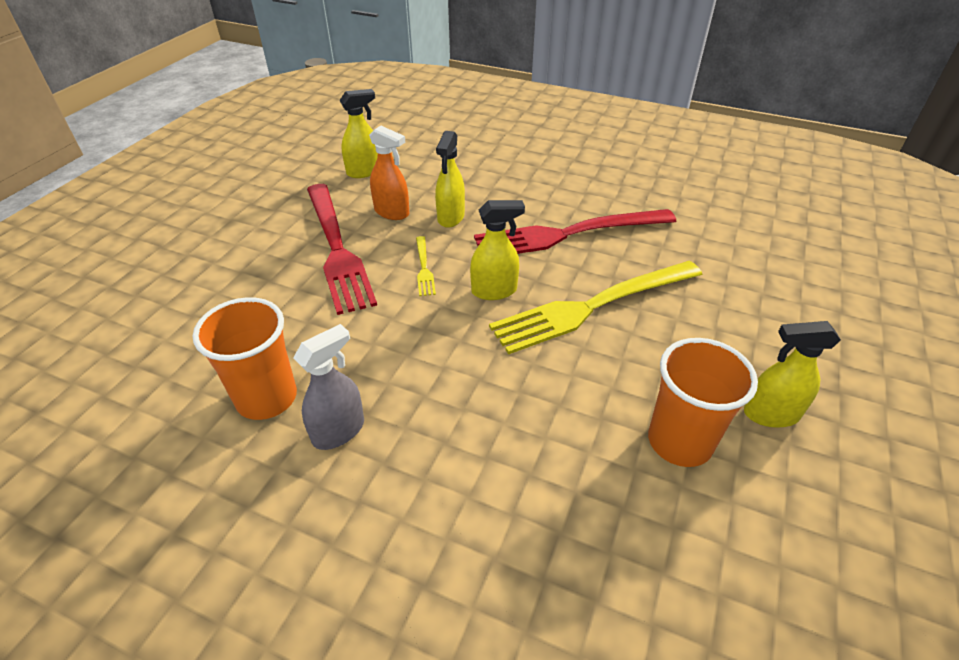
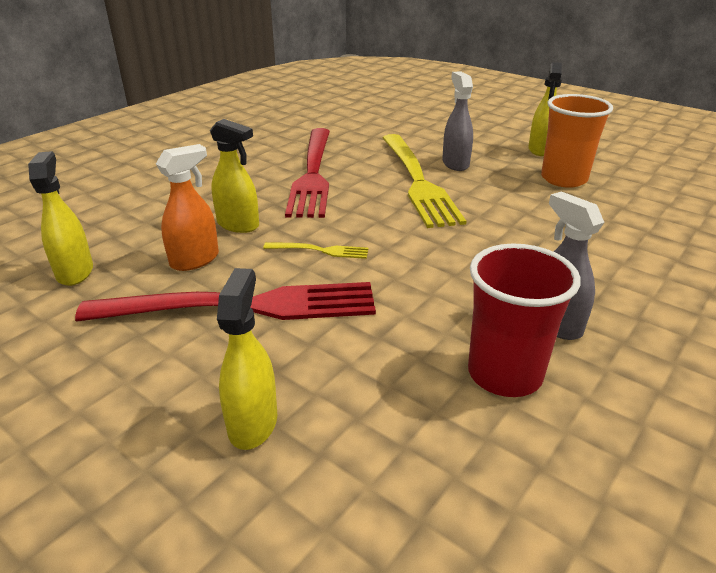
camera: 75 degrees left, 10 degrees down
(266, 398) = (504, 374): orange cup -> red cup
(494, 291) = (377, 218): yellow spray bottle -> yellow spray bottle (253, 423)
(661, 331) = (455, 163): none -> grey spray bottle

